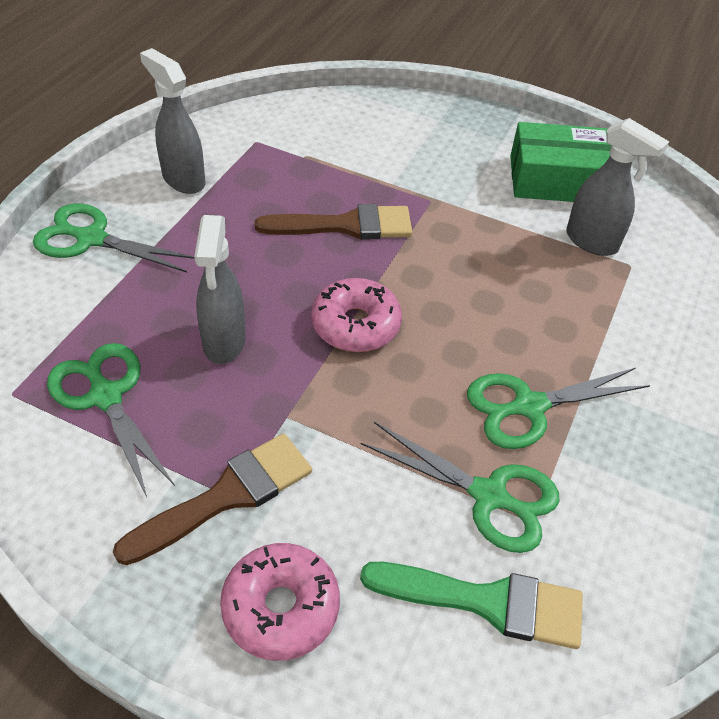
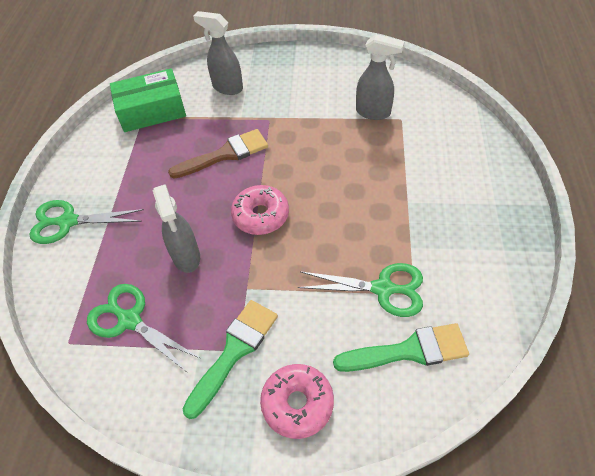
camera: 15 degrees left, 5 degrees up
(183, 180) = (108, 161): grey spray bottle -> grey spray bottle (227, 88)
(227, 496) = (234, 351): brown brush -> green brush
(528, 407) = (381, 227): green scissors -> none
(559, 180) = (338, 80): green box -> green box (152, 110)

